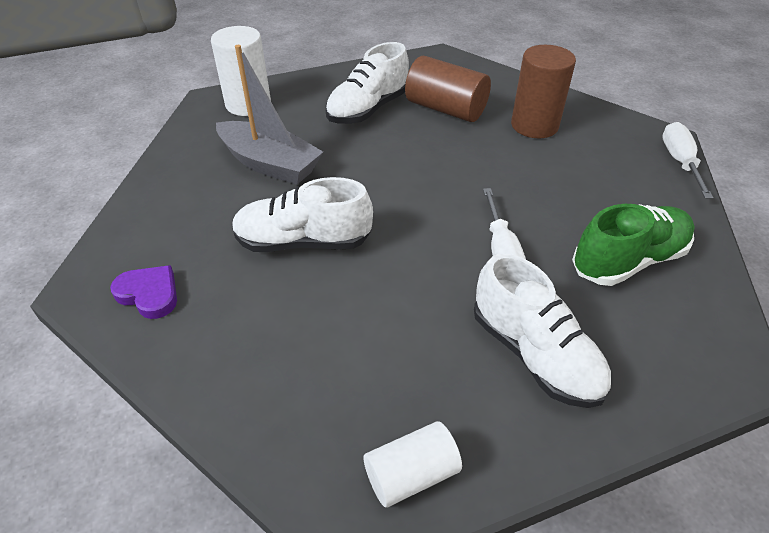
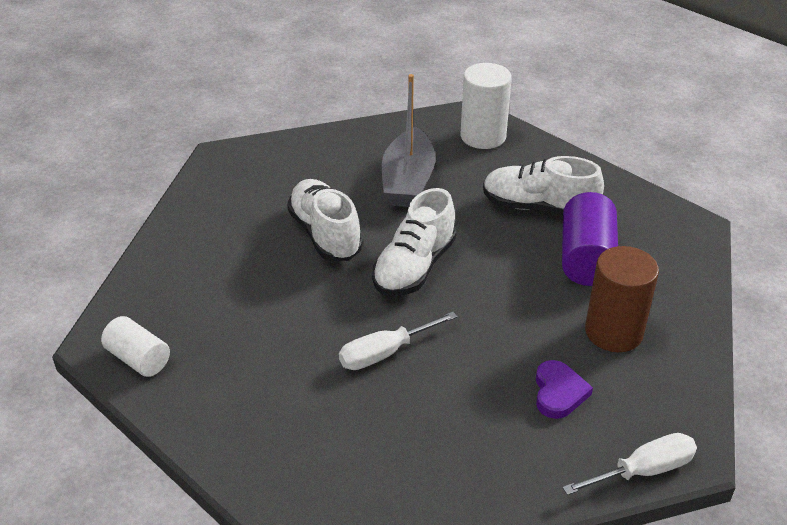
camera: 65 degrees right, 5 degrees down
(149, 294) = (230, 185): purple heart -> purple heart (558, 392)
(445, 109) = (586, 258): brown cylinder -> purple cylinder
(534, 354) = (274, 400): white shoe -> white shoe (414, 267)
(628, 260) = (430, 445): green shoe -> none

